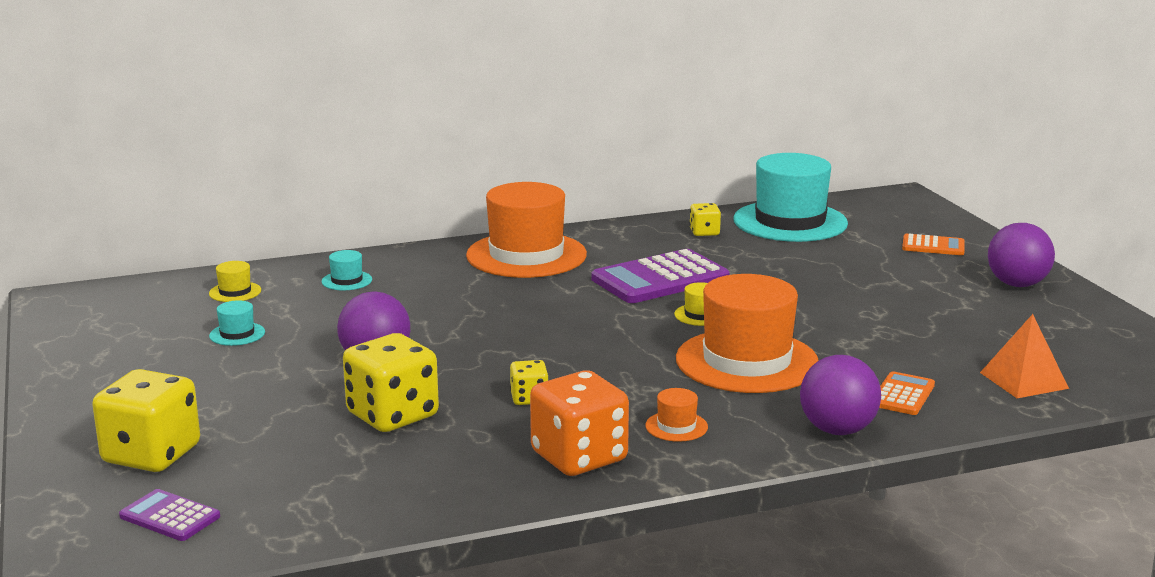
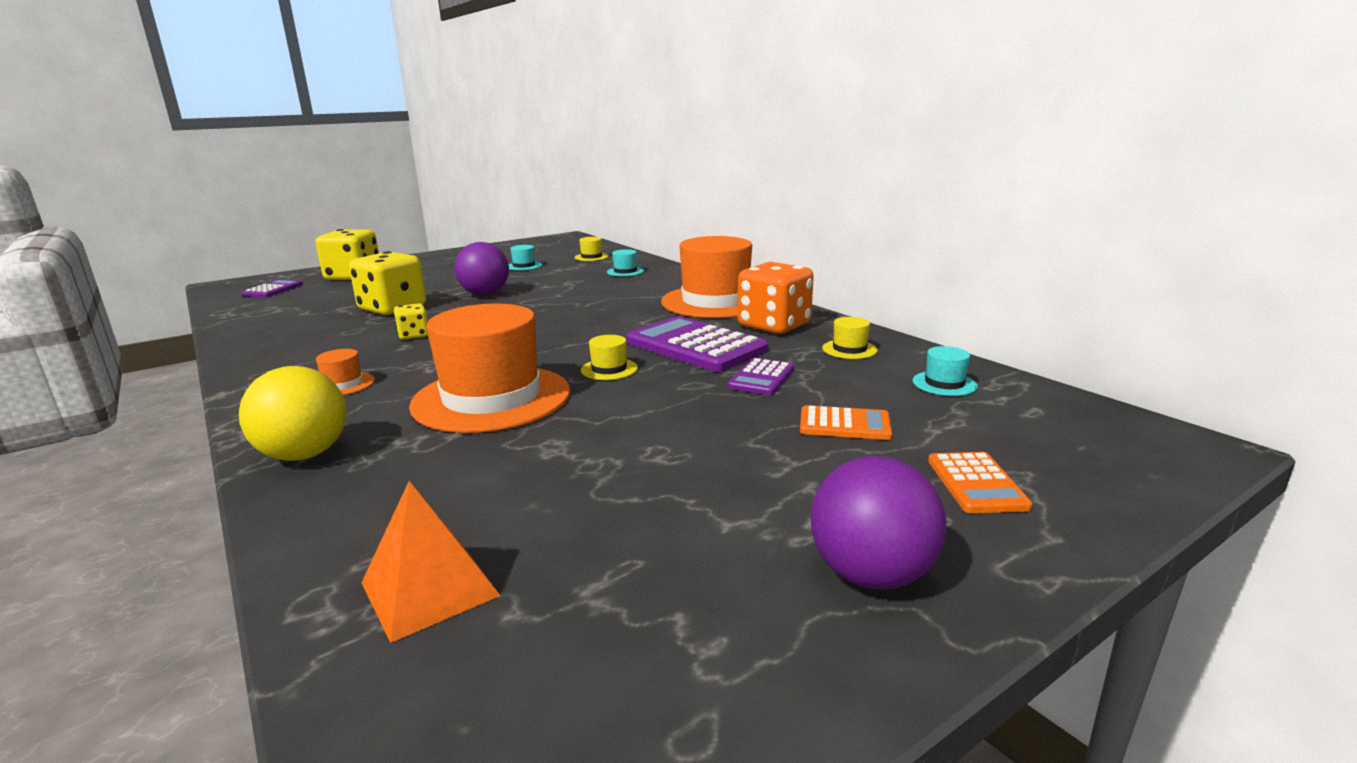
camera: 75 degrees right, 0 degrees up
(579, 457) = (298, 360): orange dice -> orange dice (774, 325)
(704, 232) = (849, 349): yellow dice -> yellow hat
(750, 268) = (761, 378): none -> purple calculator
(790, 222) = (944, 383): turquoise hat -> turquoise hat, size x0.40
(837, 430) = (304, 455): purple ball -> yellow ball
(902, 395) = (392, 488): orange calculator -> orange calculator (844, 424)

